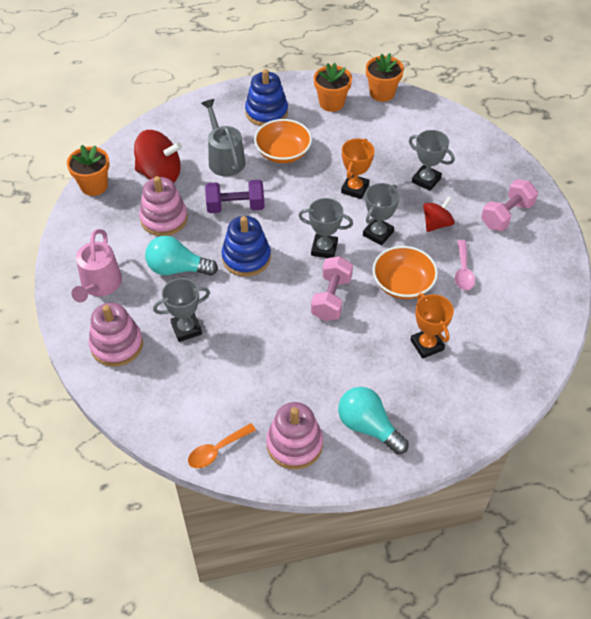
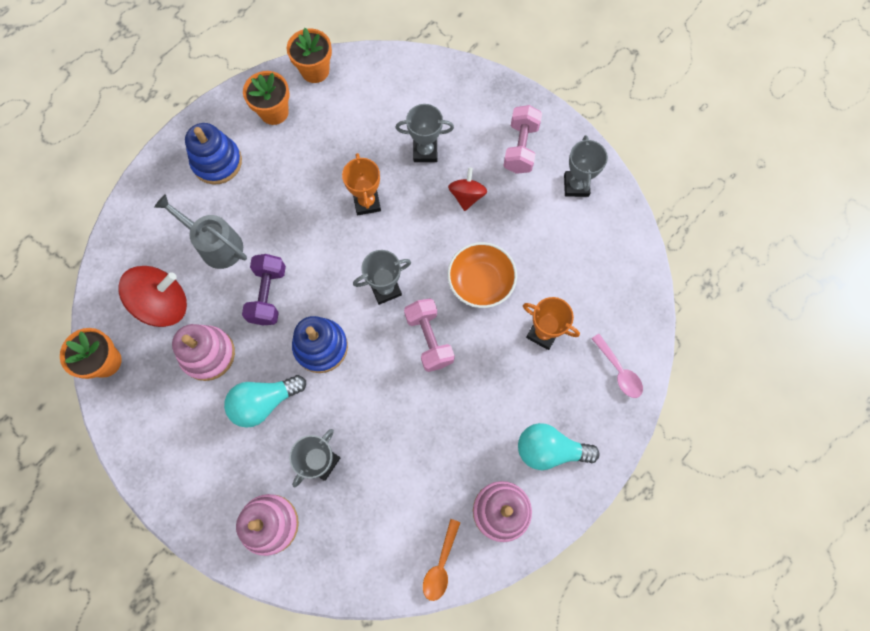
camera: 35 degrees left, 20 degrees up
(100, 285) = (202, 471): pink watering can -> none
(235, 207) = (268, 295): purple dumbbell -> purple dumbbell turned 45 degrees counterclockwise
(283, 152) = (269, 201): orange bowl -> none
(378, 233) = (422, 240): grey trophy -> grey trophy (576, 185)
(463, 271) = (523, 234): pink spoon -> pink spoon (619, 371)

